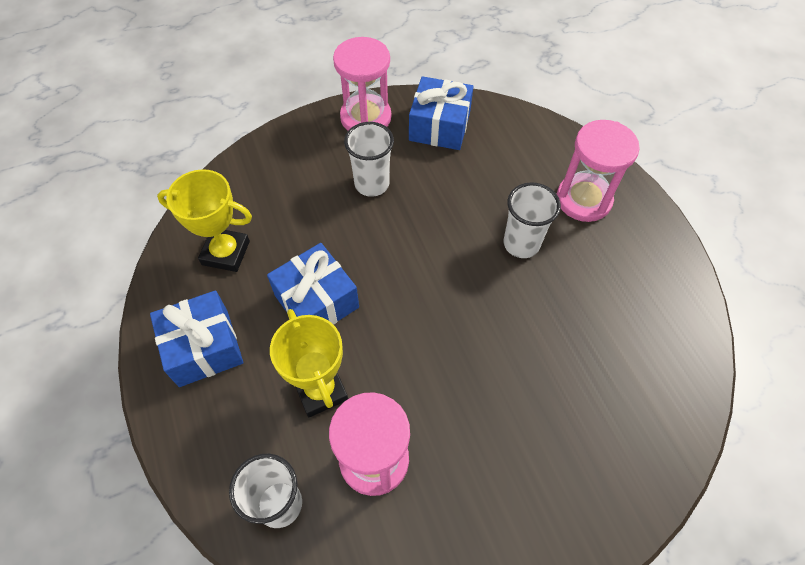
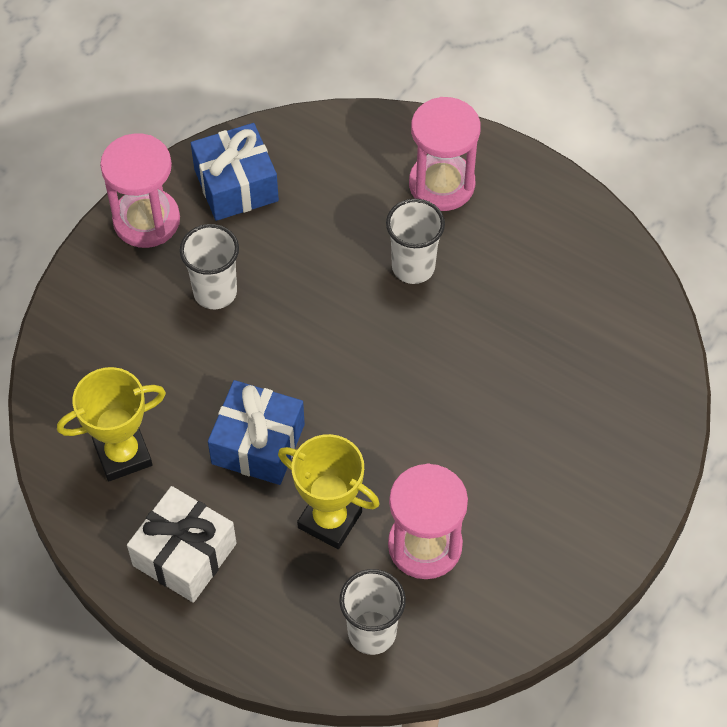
camera: 35 degrees left, 0 degrees up
(204, 348) = (184, 554): blue gift -> white gift

